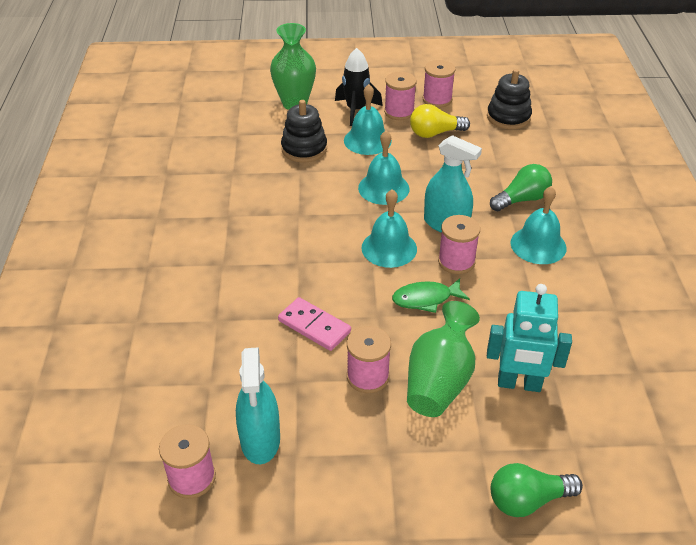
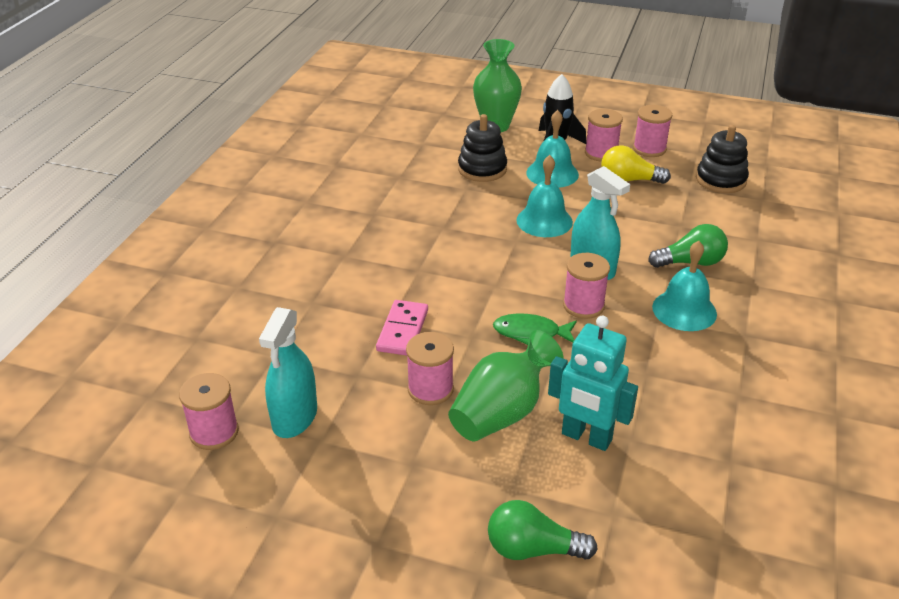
camera: 20 degrees right, 5 degrees down
(314, 326) = (403, 330): pink domino -> pink domino turned 45 degrees clockwise
(389, 248) = (518, 277): turquoise bell -> none

